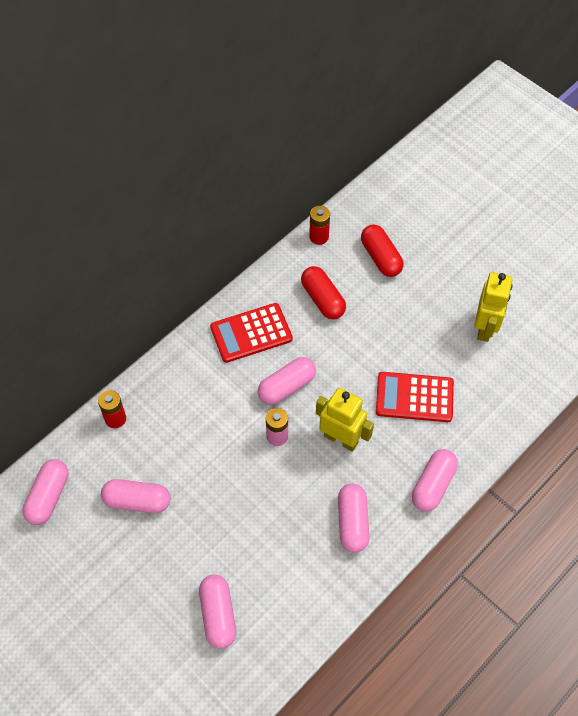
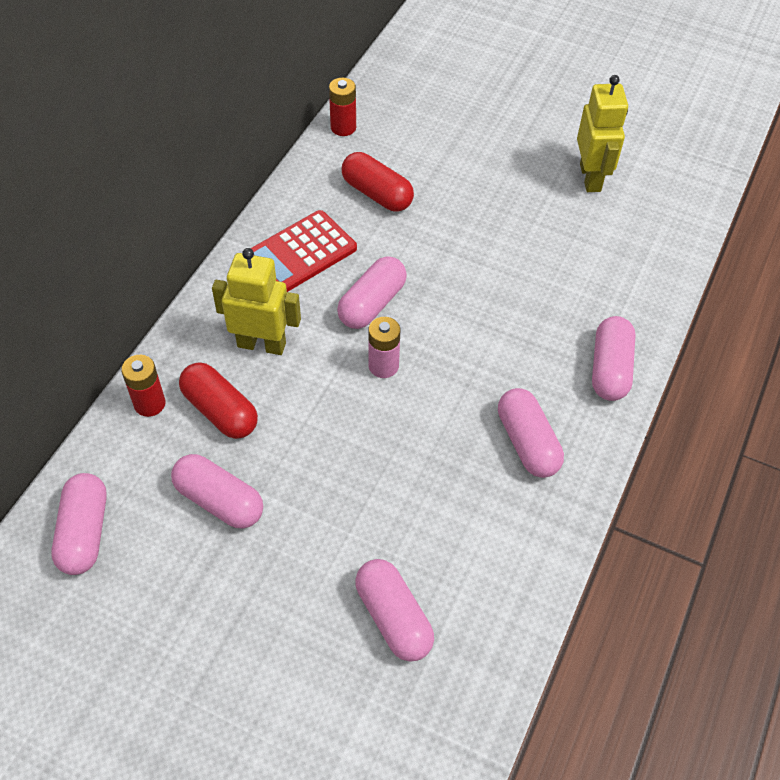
camera: 20 degrees left, 5 degrees down
(137, 501) = (219, 500): pink capsule -> pink capsule turned 45 degrees clockwise
(341, 439) = (469, 347): yellow robot -> yellow robot (262, 344)
(381, 257) = (430, 132): red capsule -> red capsule (220, 411)
(414, 397) = (540, 275): red calculator -> none

